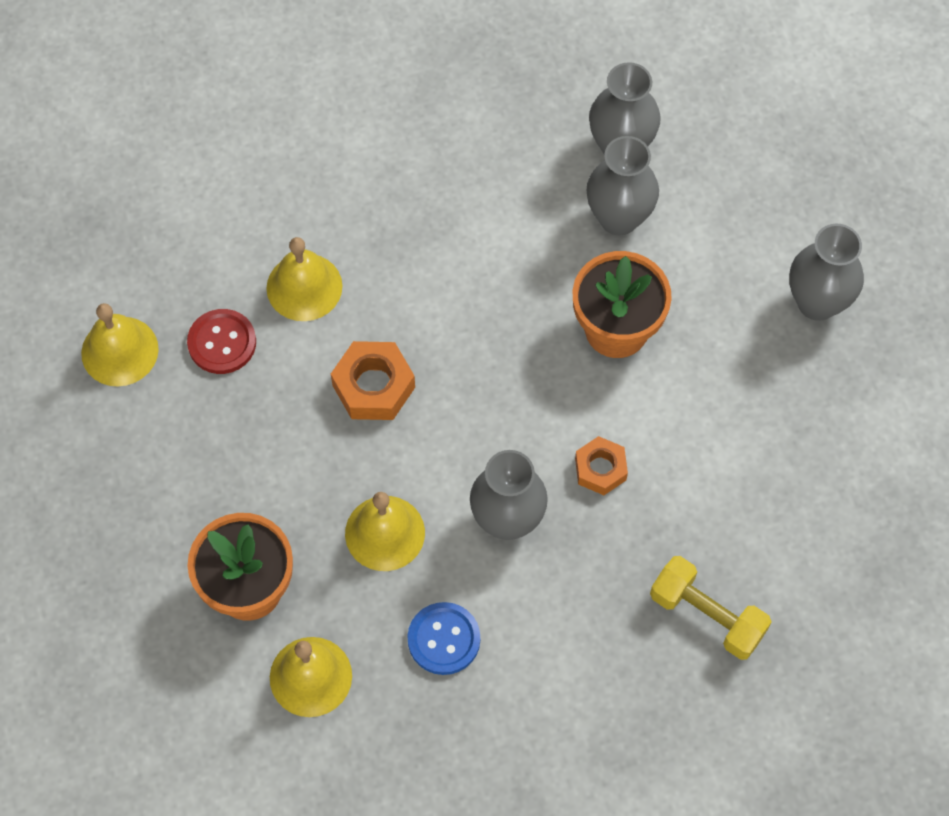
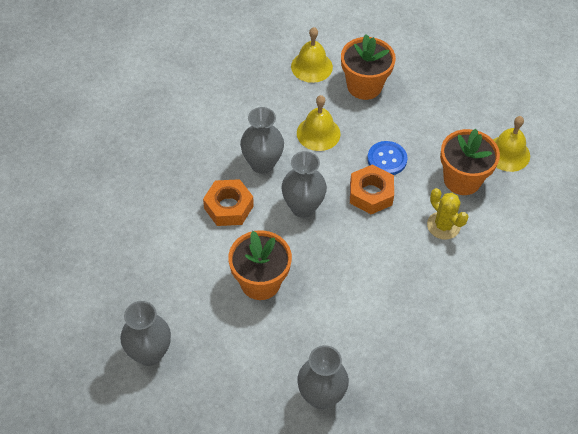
camera: 150 degrees right, 10 degrees down
(222, 343) = (462, 179): red button -> orange flower pot
(304, 287) = (443, 225): yellow bell -> yellow cactus
(444, 639) = (261, 104): blue button -> blue button (387, 159)
(600, 469) = (228, 207): orange nut -> orange nut, size x1.51
(618, 218) = (296, 348): grey vase -> grey vase (303, 207)
(707, 615) = (139, 166): yellow dumbbell -> none

